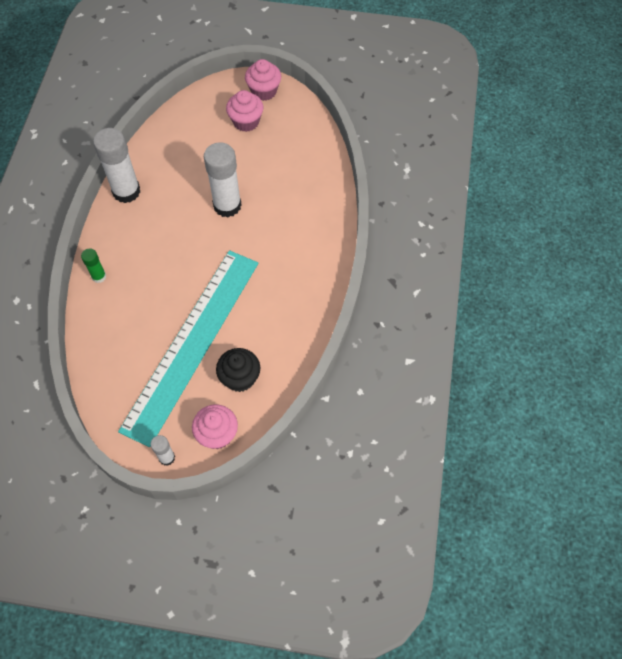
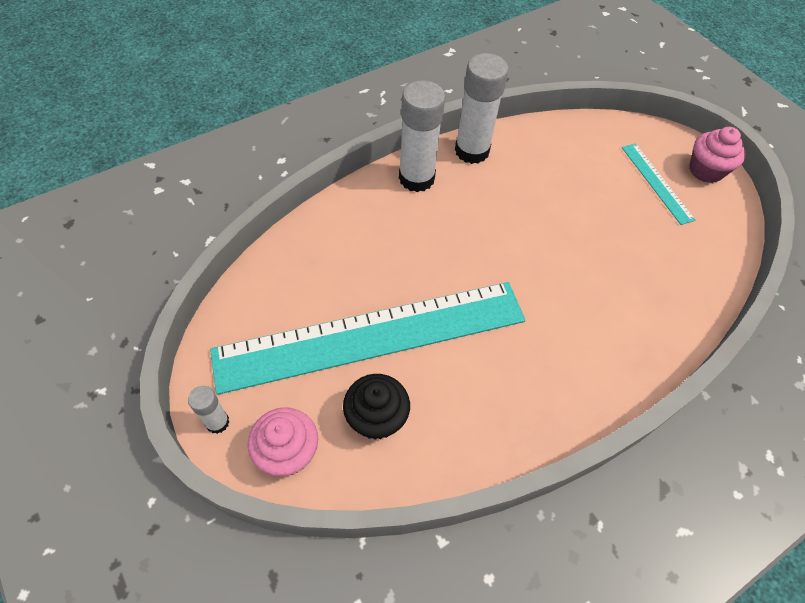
camera: 45 degrees right, 5 degrees down
(99, 276) = (364, 198): green glue stick -> none
(227, 205) = (553, 240): white glue stick -> white glue stick (416, 178)
(246, 121) = (656, 182): pink cupcake -> turquoise ruler

